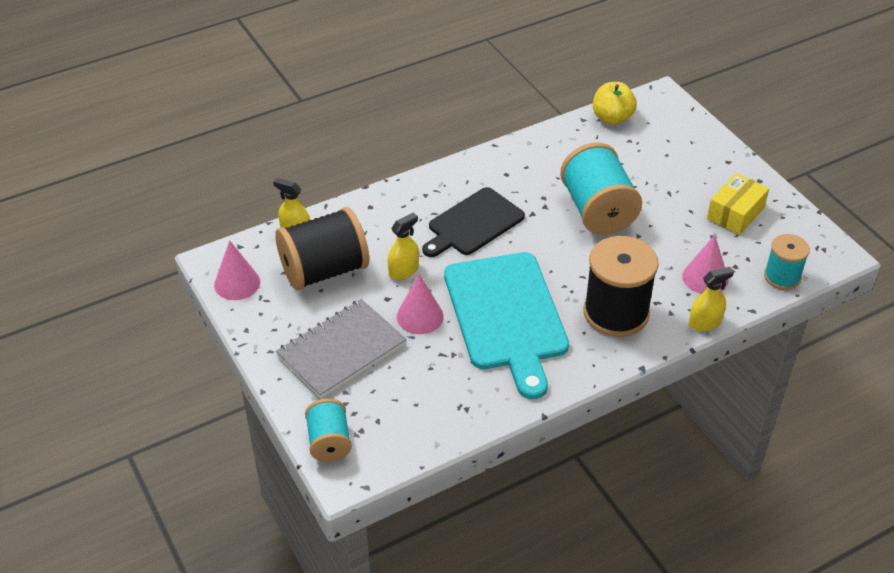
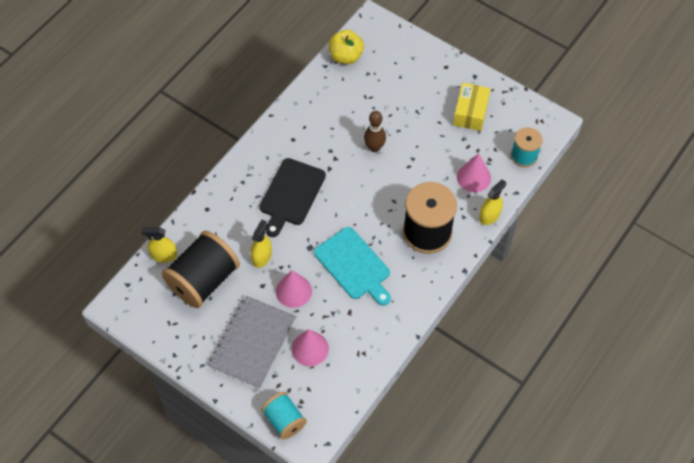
camera: 25 degrees left, 15 degrees up
(237, 283) = (144, 318): pink cone -> pink cone (310, 348)
(506, 316) = (354, 265): turquoise cutting board -> turquoise cutting board, size x0.65
(597, 210) = (374, 147): turquoise spool -> brown bowling pin

